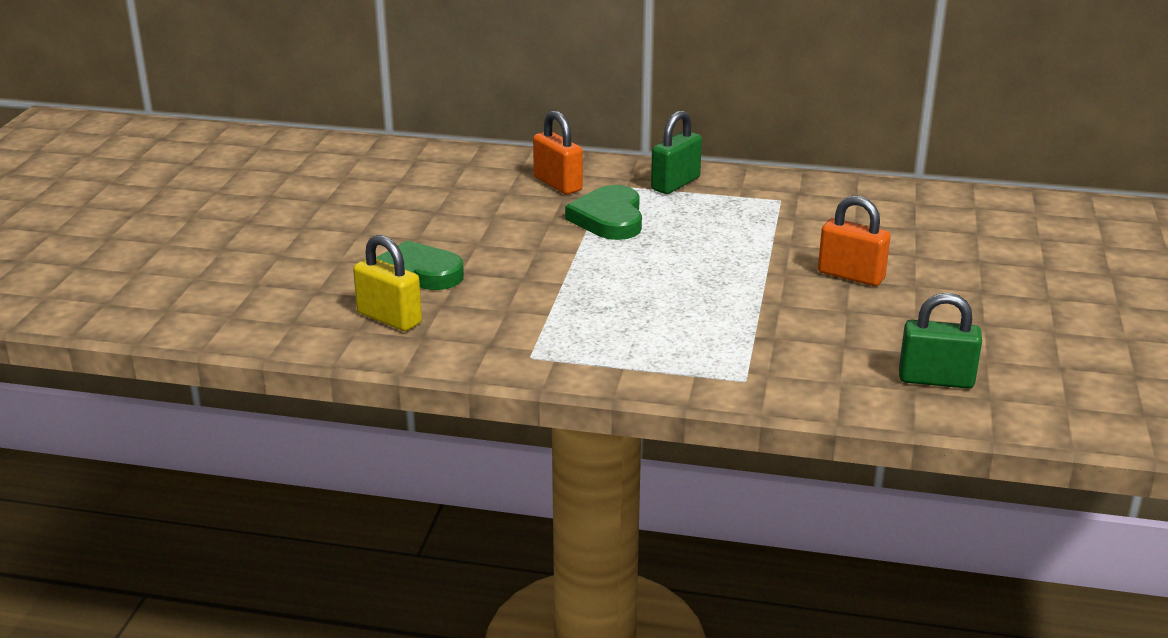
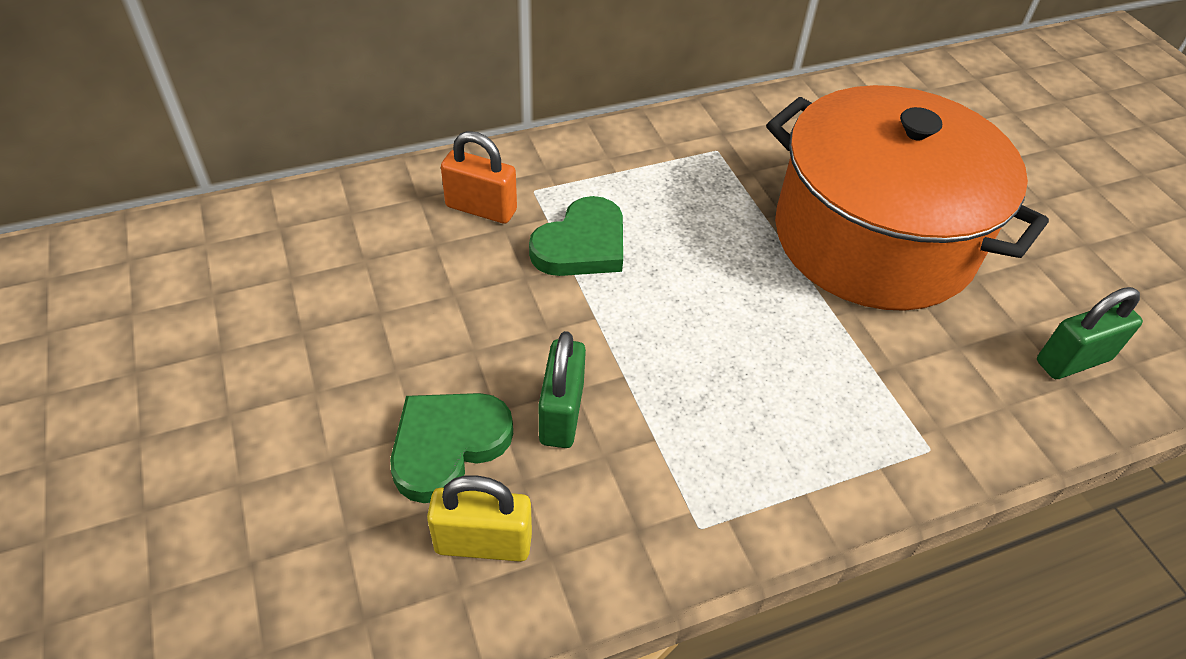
camera: 35 degrees left, 20 degrees up
(609, 218) = (582, 245): green heart -> green heart turned 105 degrees counterclockwise
(675, 184) = (601, 163): green padlock -> green padlock (562, 413)
(851, 276) = (874, 238): orange padlock -> orange pot

